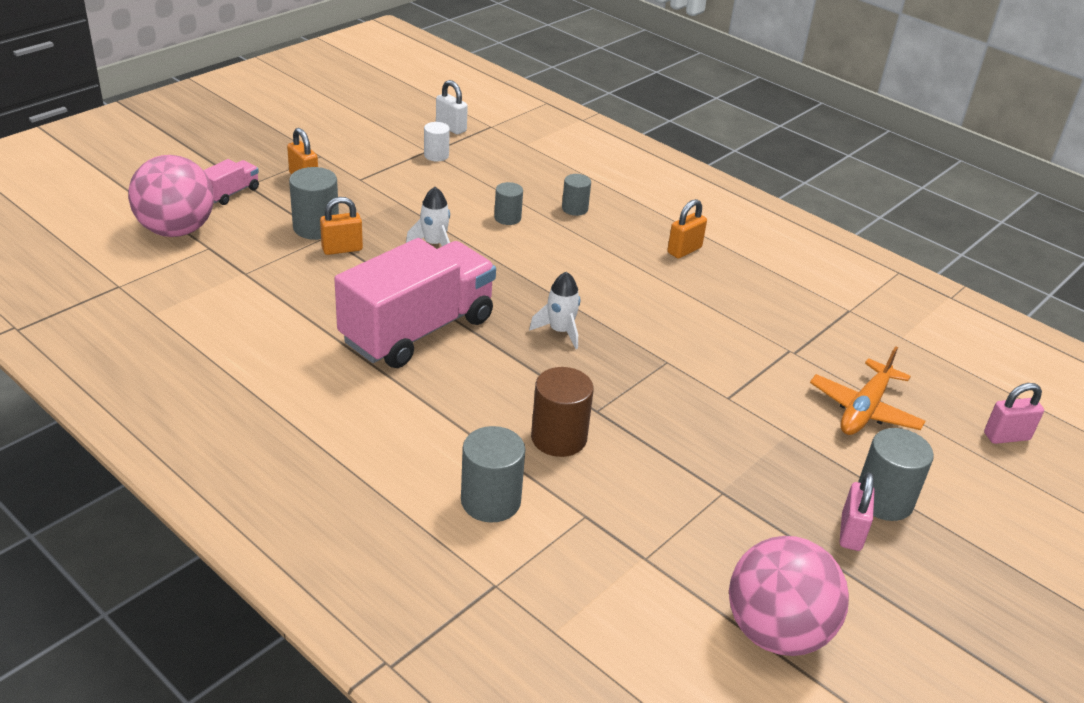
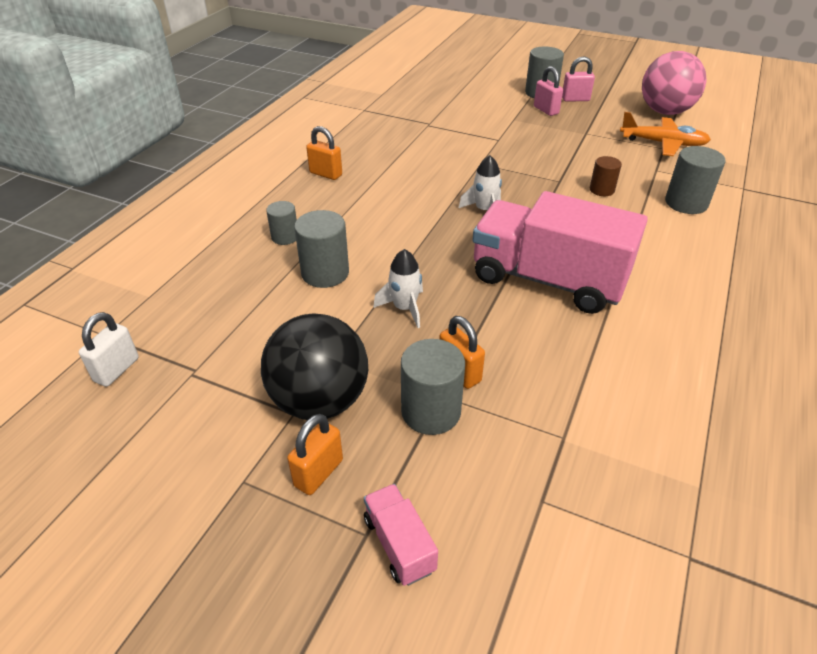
camera: 105 degrees left, 5 degrees up
(176, 230) = (531, 562): pink ball -> none
(231, 193) = (399, 544): pink truck -> pink truck turned 45 degrees clockwise
(362, 190) = (320, 401): none -> black ball
(436, 155) = (202, 361): white cylinder -> none
(507, 218) = (325, 273): grey cylinder -> grey cylinder, size x1.63
(558, 438) = (602, 190): brown cylinder -> brown cylinder, size x0.61
(864, 409) = (468, 101): orange plane -> orange plane (663, 143)
(1006, 436) = (455, 67): pink padlock -> pink padlock (546, 110)

